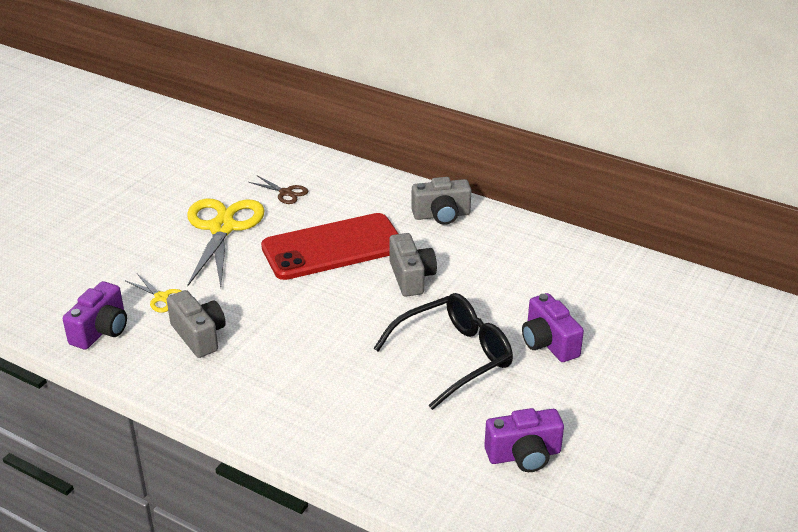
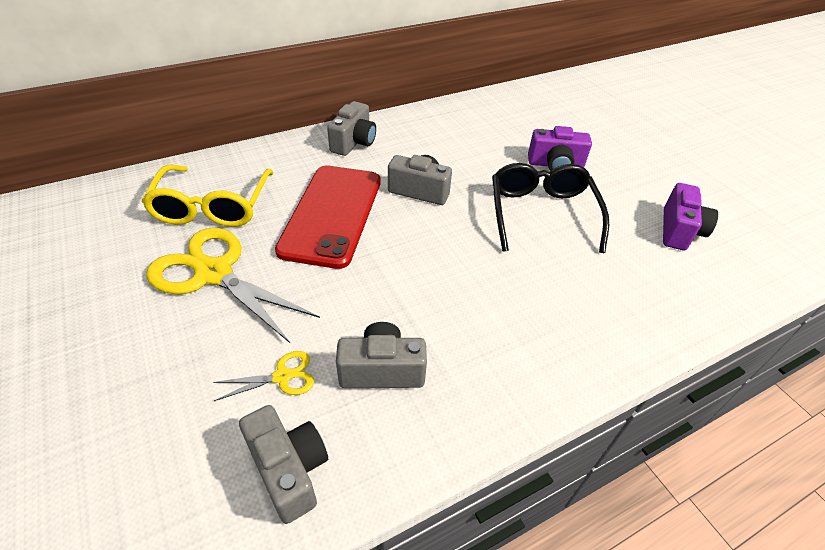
camera: 60 degrees left, 10 degrees up
(101, 330) = (289, 469): purple camera -> grey camera
(286, 193) = (212, 207): brown scissors -> yellow glasses

